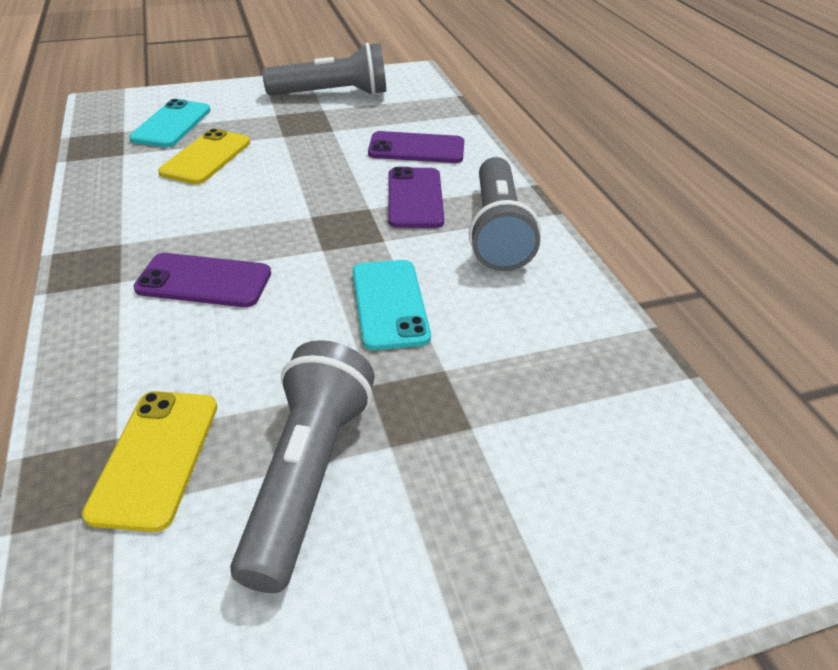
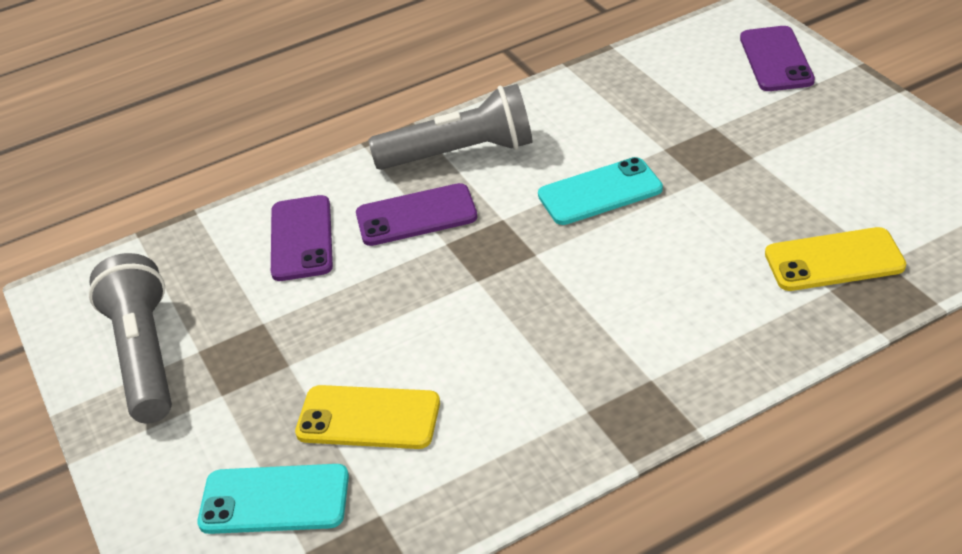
camera: 95 degrees left, 0 degrees up
(204, 281) = (622, 317): purple phone -> purple phone (775, 59)
(307, 476) = (801, 185): grey flashlight -> none

